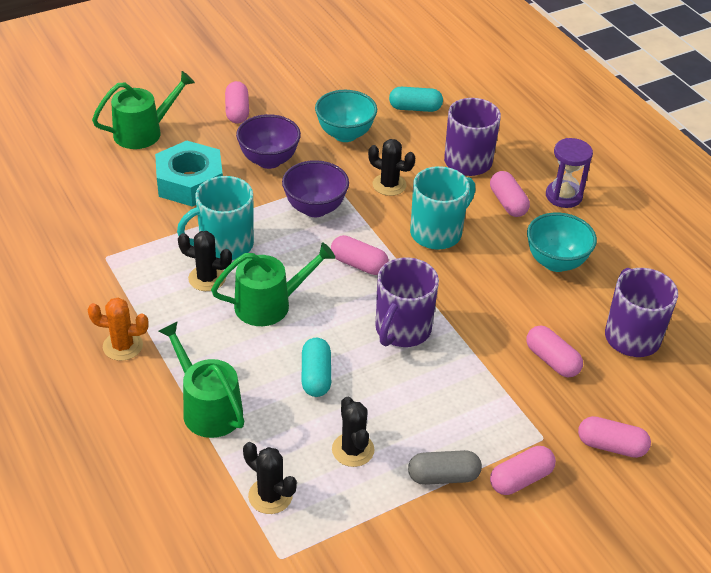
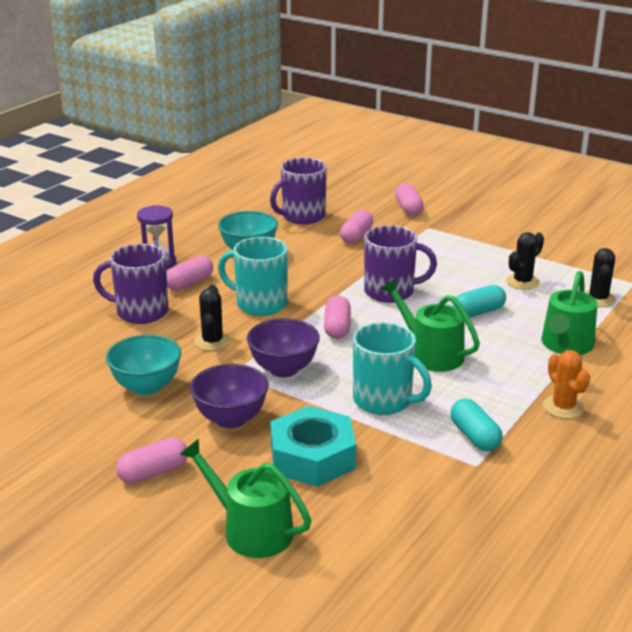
camera: 115 degrees left, 15 degrees down
(207, 278) = (437, 395): black cactus -> none
(415, 108) = (67, 360): turquoise capsule -> turquoise capsule (474, 436)
(443, 476) = (501, 249): grey capsule -> none
(520, 479) = (470, 228): pink capsule -> none

